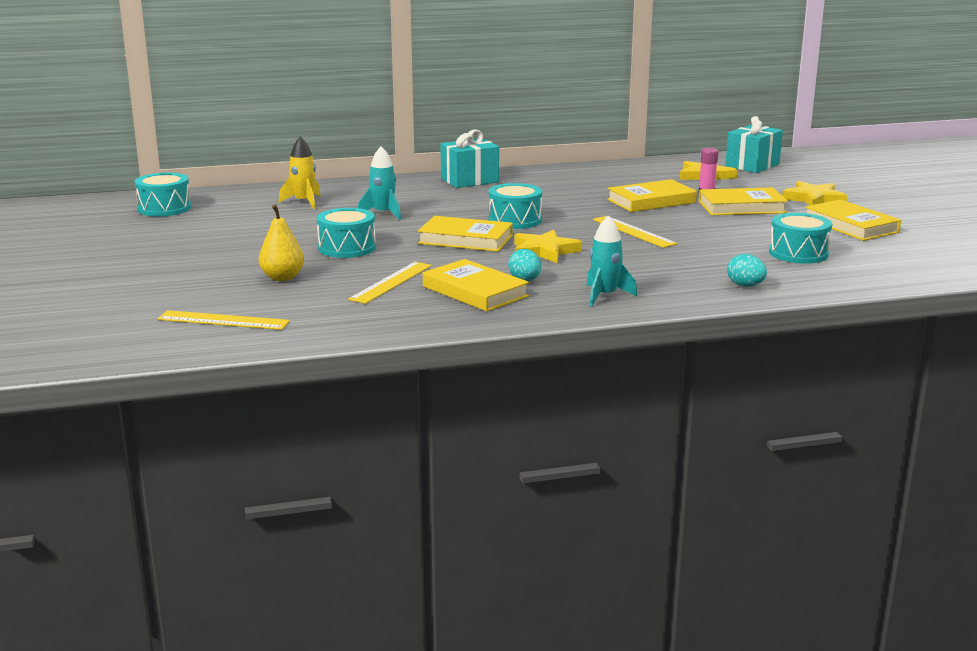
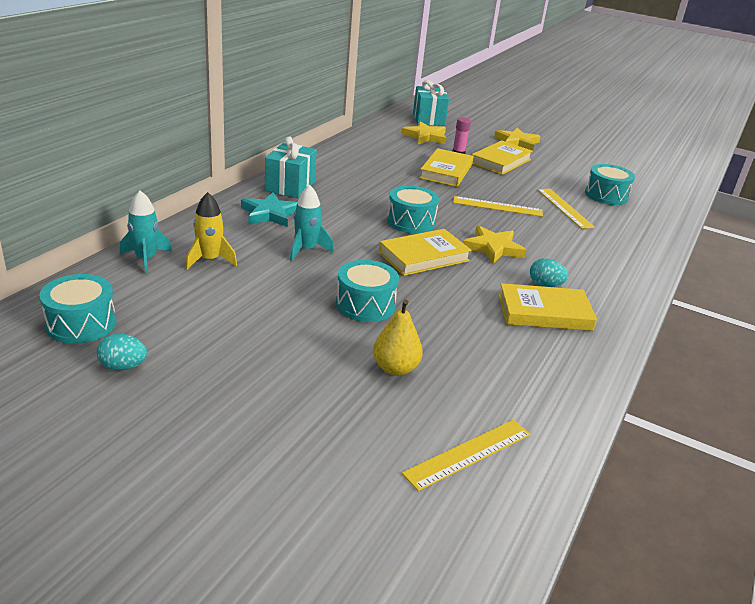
camera: 50 degrees left, 10 degrees up
(391, 282) = (478, 330): yellow ruler -> yellow ruler (565, 208)
(410, 191) = (270, 213): none -> turquoise star
(605, 296) = (611, 279): turquoise rocket -> turquoise rocket (146, 259)
(745, 285) = (644, 235): turquoise egg -> turquoise egg (123, 366)
(851, 225) = (577, 161): yellow book -> none

